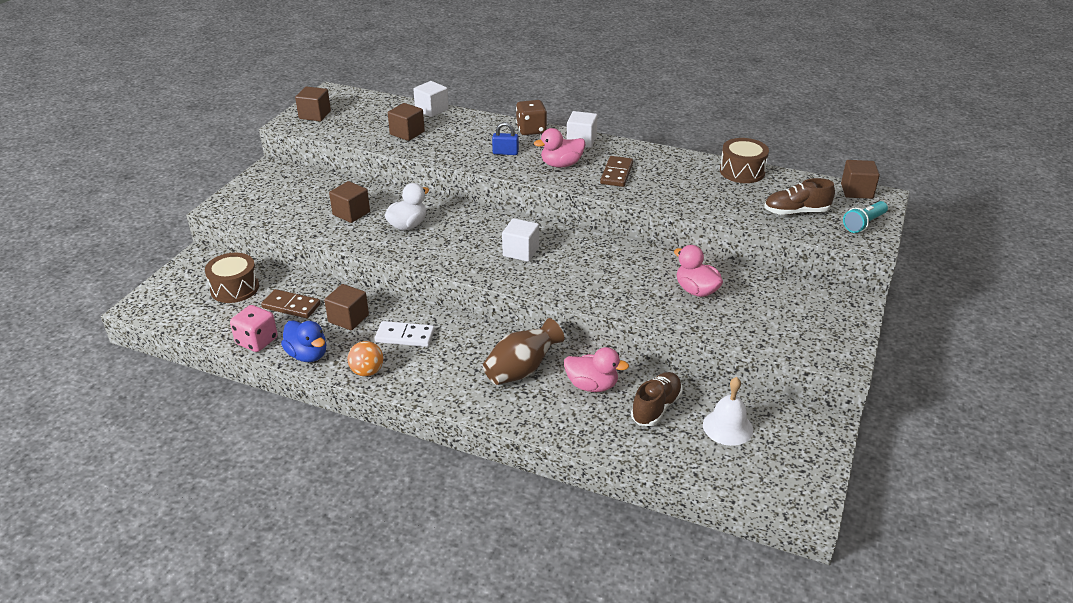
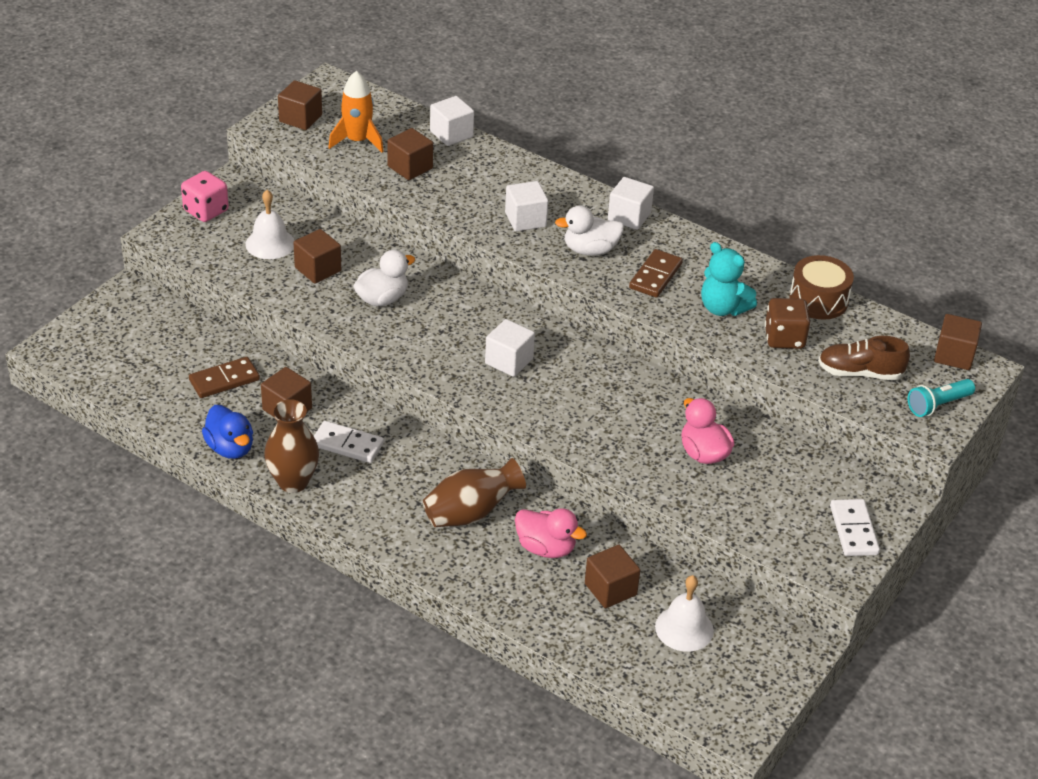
camera: 10 degrees right, 5 degrees up
(235, 288) = (163, 344): brown drum -> none
(257, 341) = (176, 419): pink dice -> pink dice (206, 211)
(291, 306) = (224, 380): brown domino -> brown domino turned 60 degrees counterclockwise
(309, 202) = (270, 243): none -> white bell
(362, 122) = (357, 141): none -> orange rocket
(367, 371) = (293, 482): orange ball -> brown vase
(505, 153) = (525, 219): blue padlock -> white cube
(531, 130) = (570, 188): brown dice -> brown dice (784, 338)
(561, 164) = (590, 250): pink duck -> white duck
(656, 408) = (610, 589): brown shoe -> brown cube
(675, 186) = (723, 308): none -> turquoise teddy bear
(836, 325) = (854, 530): none -> white domino

